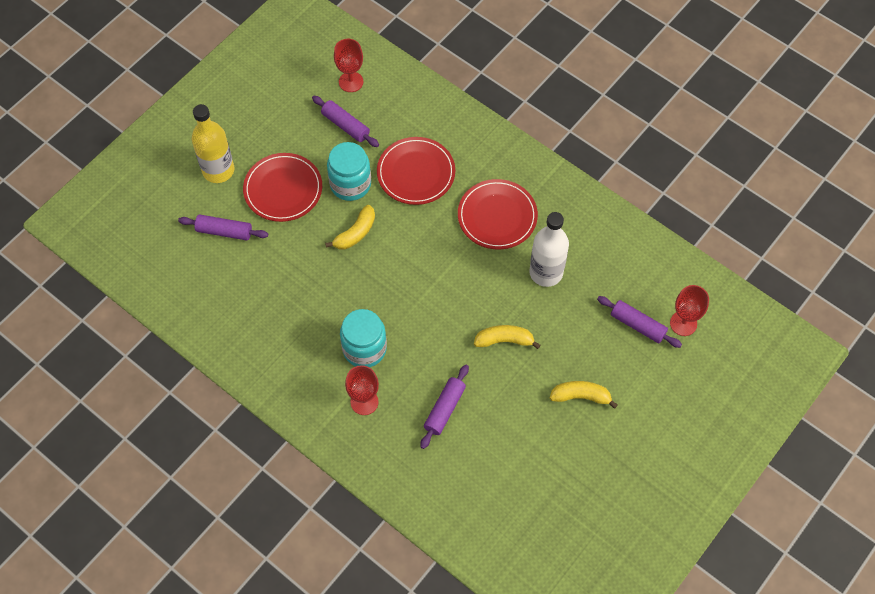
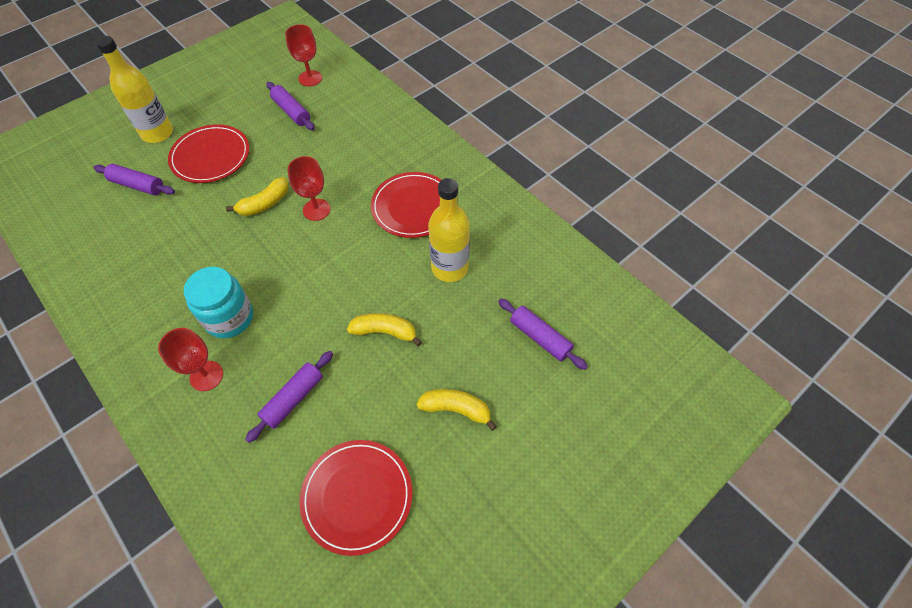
camera: 10 degrees right, 5 degrees down
(350, 184) = (277, 160): turquoise jar -> none
(416, 173) = (344, 158): red plate -> red plate (357, 496)
(546, 272) = (450, 268): white bottle -> yellow bottle
(683, 323) = (593, 343): red goblet -> red goblet (316, 210)

